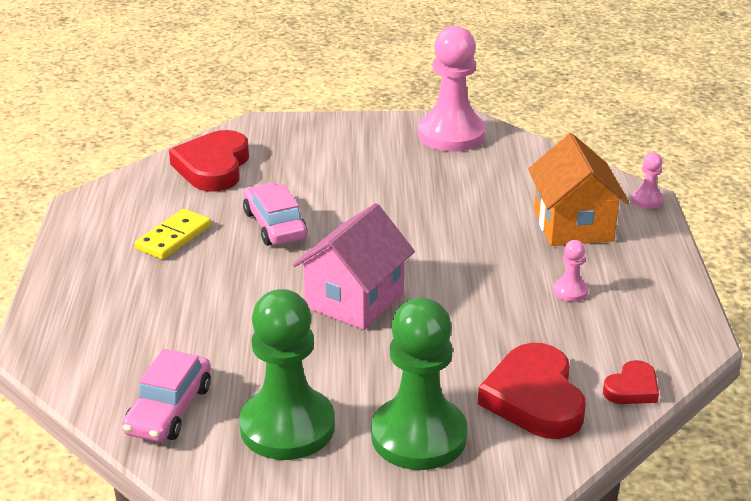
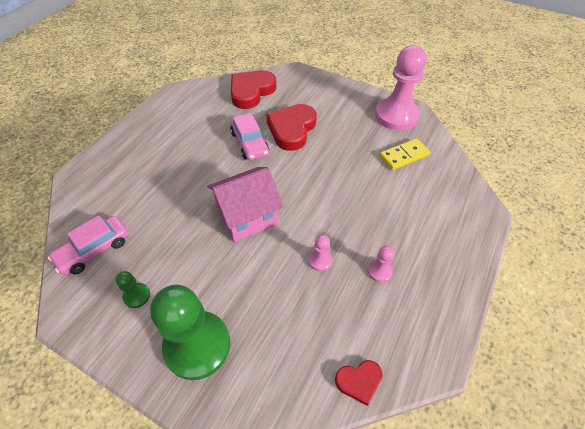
camera: 30 degrees right, 20 degrees up
(173, 237) = (195, 131): yellow domino -> yellow domino (404, 156)
(275, 225) = (249, 143): pink car -> pink car turned 150 degrees clockwise
(287, 427) = (137, 296): green pawn -> green pawn, size x0.42
(534, 398) = (288, 353): red heart -> red heart (292, 129)
(573, 225) = (421, 216): orange house -> none
(647, 200) = (488, 216): pink pawn -> pink pawn (320, 260)

